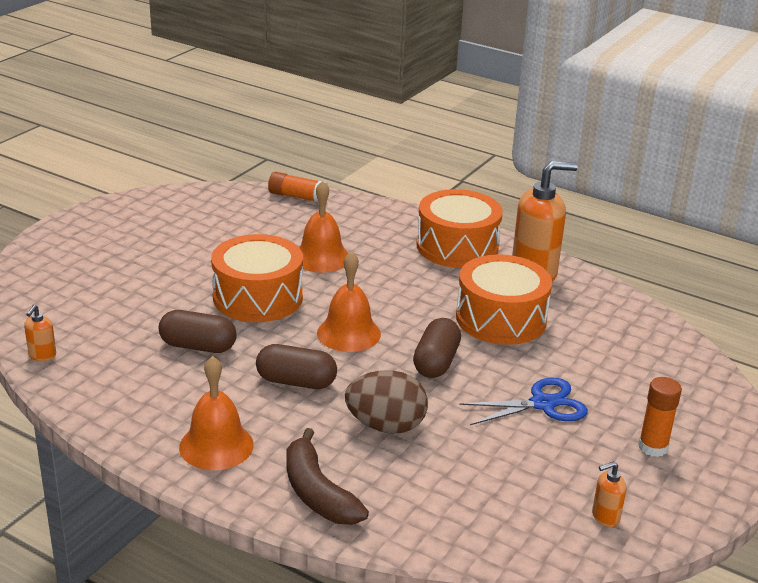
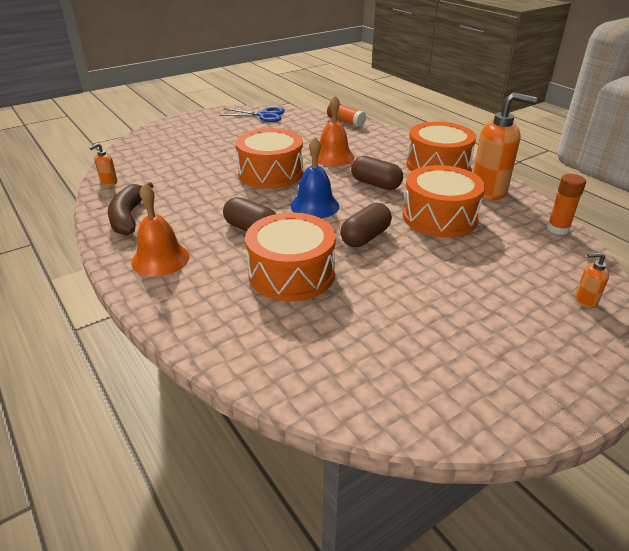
camera: 25 degrees right, 5 degrees up
(198, 346) = (206, 195): brown capsule -> brown capsule (375, 184)
(317, 493) = (200, 310): brown banana -> brown banana (128, 217)
(348, 333) = (314, 206): orange bell -> blue bell
(386, 426) = (291, 274): brown egg -> orange drum
(543, 404) = (433, 286): blue scissors -> blue scissors (263, 115)
(605, 517) = (429, 397): orange soap dispenser -> orange soap dispenser (585, 300)
(653, 447) = (515, 346): orange glue stick -> orange glue stick (558, 229)

